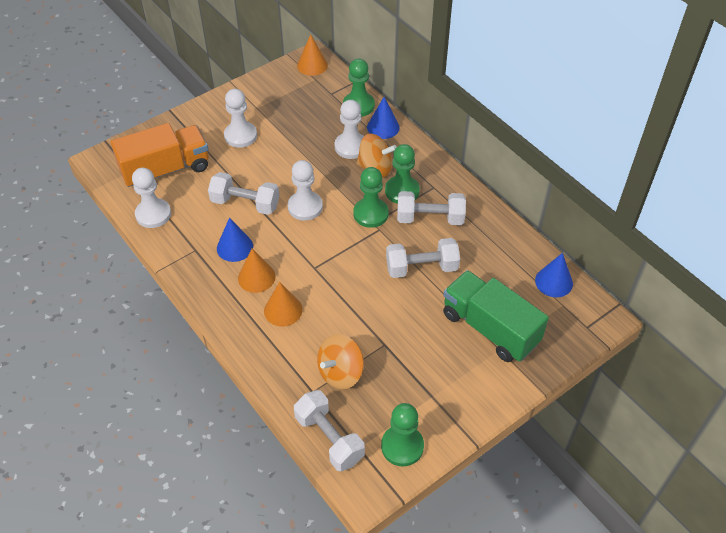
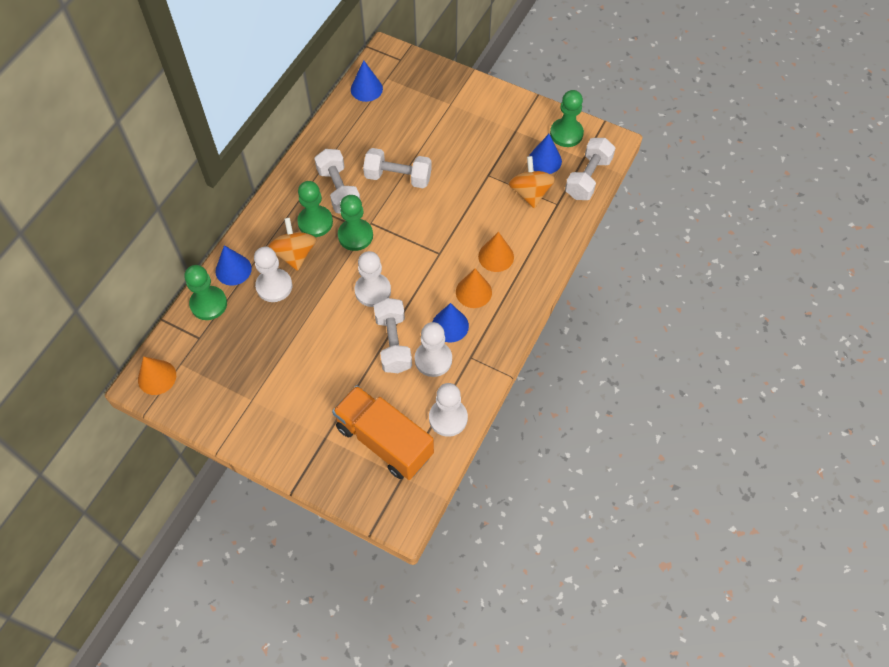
camera: 115 degrees left, 10 degrees up
(240, 136) = (302, 394): white pawn -> white pawn (433, 359)
(340, 372) = (530, 193): orange spinning top -> orange spinning top turned 120 degrees counterclockwise
(375, 406) = (544, 160): none -> blue cone
(421, 268) = (398, 177): white dumbbell -> white dumbbell turned 45 degrees counterclockwise
(490, 328) = (434, 115): green truck -> none

